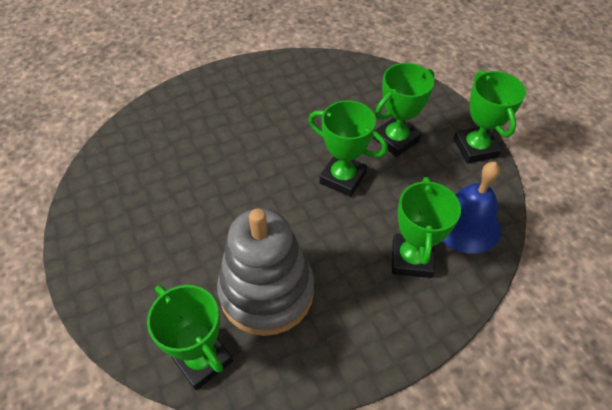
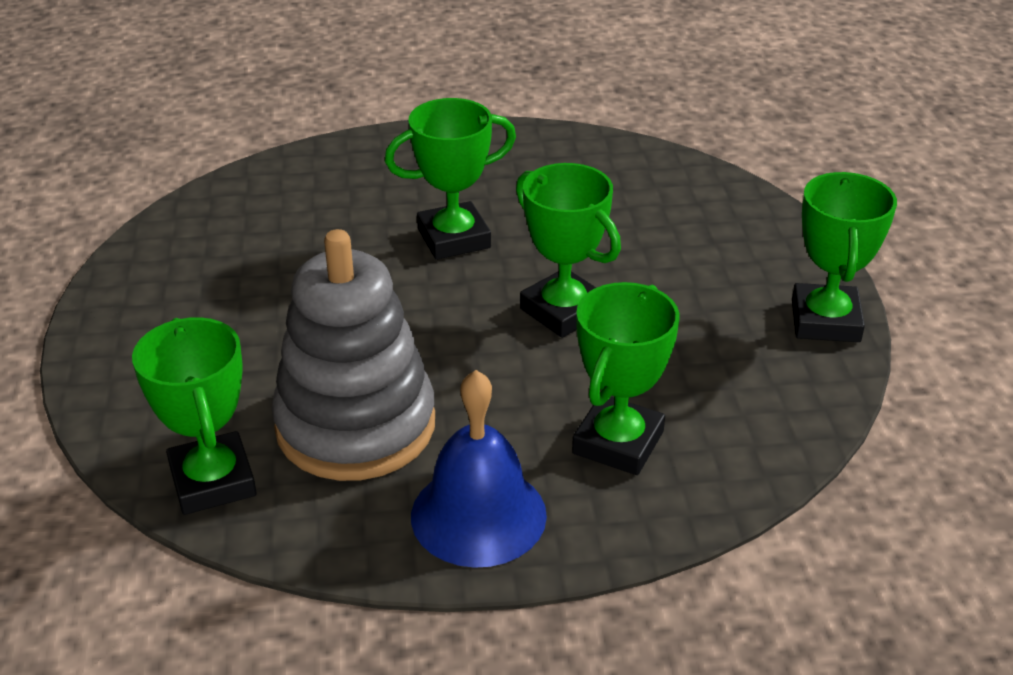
camera: 20 degrees right, 15 degrees down
(395, 140) = (686, 279): green trophy -> green trophy (454, 238)
(466, 224) = (744, 420): blue bell -> blue bell (478, 515)

